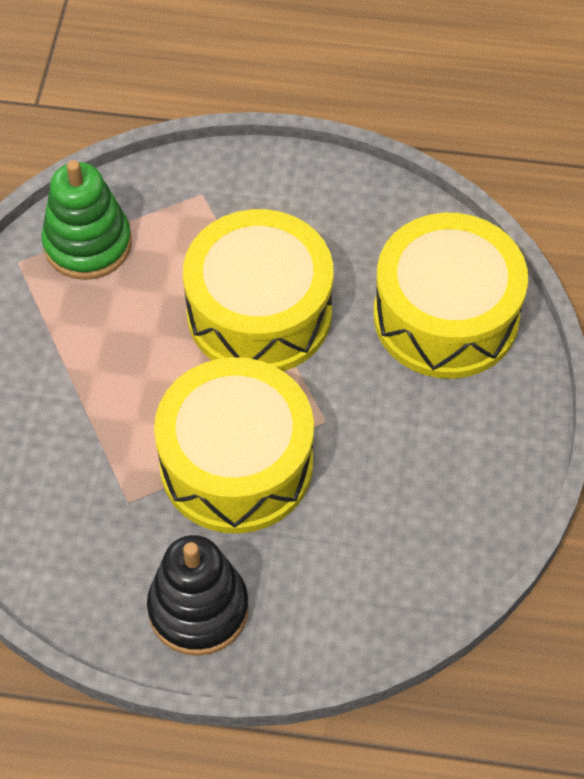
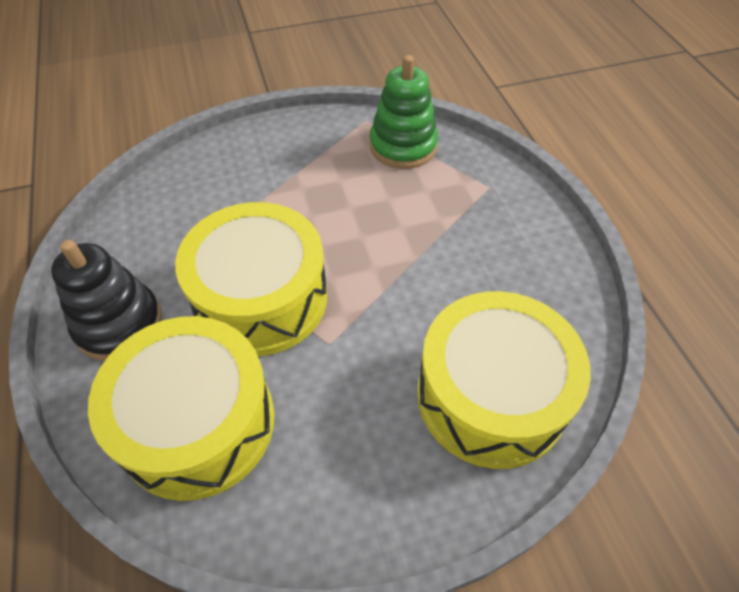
camera: 65 degrees right, 5 degrees down
(259, 312) = (408, 260): yellow drum -> yellow drum (198, 423)

